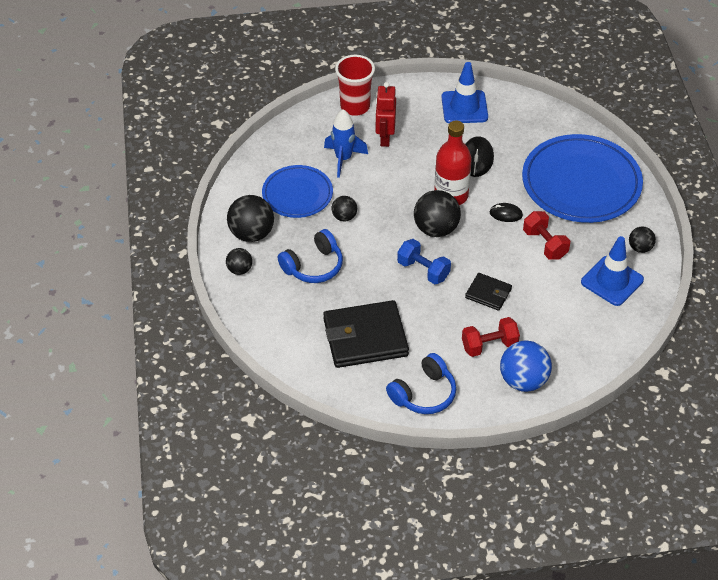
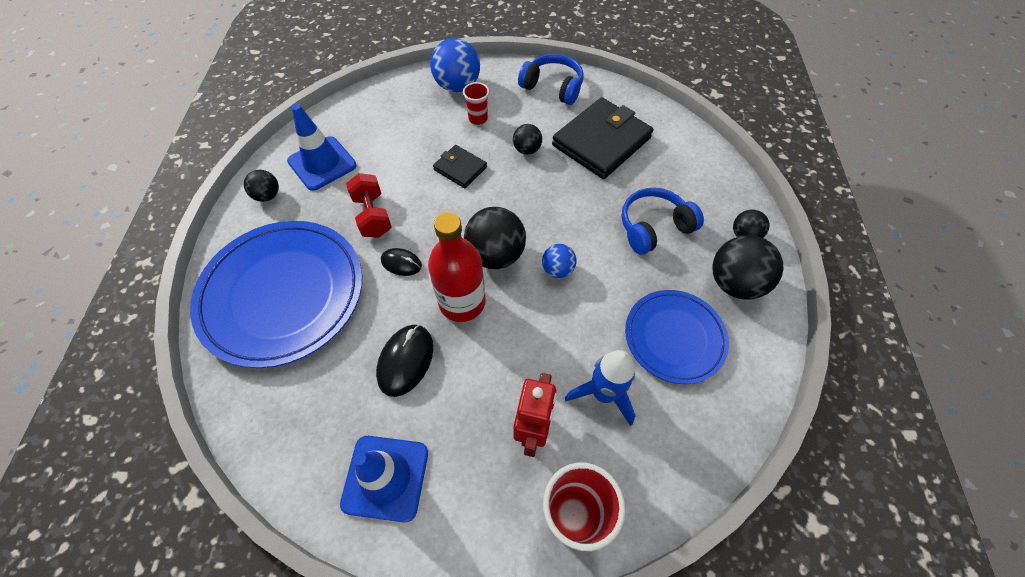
camera: 170 degrees left, 10 degrees up
(344, 217) = (611, 290): black ball -> black ball (527, 150)
(365, 337) = (601, 141): black wallet -> black wallet turned 45 degrees counterclockwise
(386, 225) = (557, 269): none -> blue ball
(423, 270) = (524, 204): blue dumbbell -> none
(424, 394) = (552, 87): blue headphones -> blue headphones turned 60 degrees clockwise
(489, 345) = (478, 119): red dumbbell -> red cup

